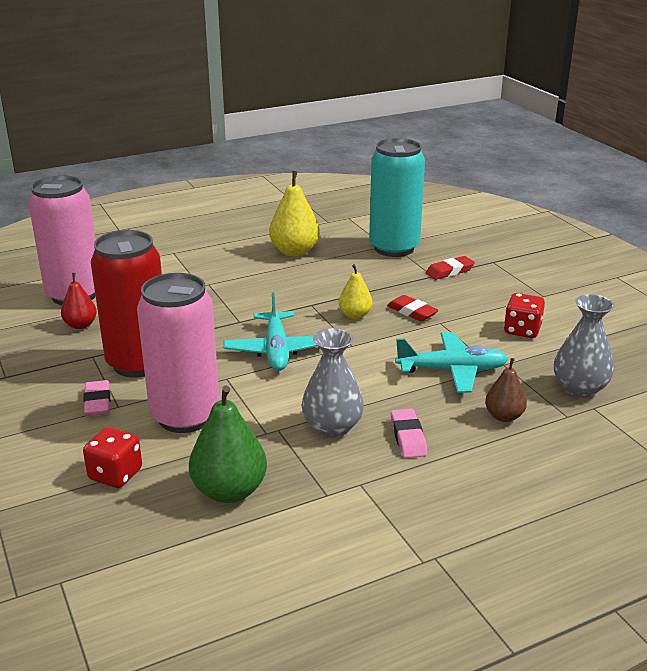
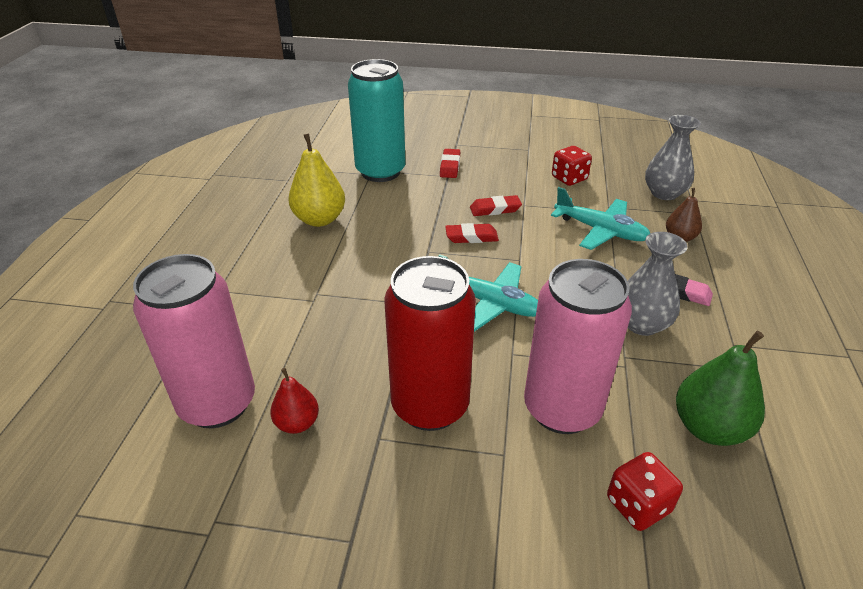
camera: 55 degrees left, 10 degrees up
(97, 402) = (483, 469): pink eraser -> none
(355, 315) = (471, 237): yellow pear -> red eraser
(452, 371) = (600, 231): turquoise plane -> turquoise plane turned 90 degrees clockwise

